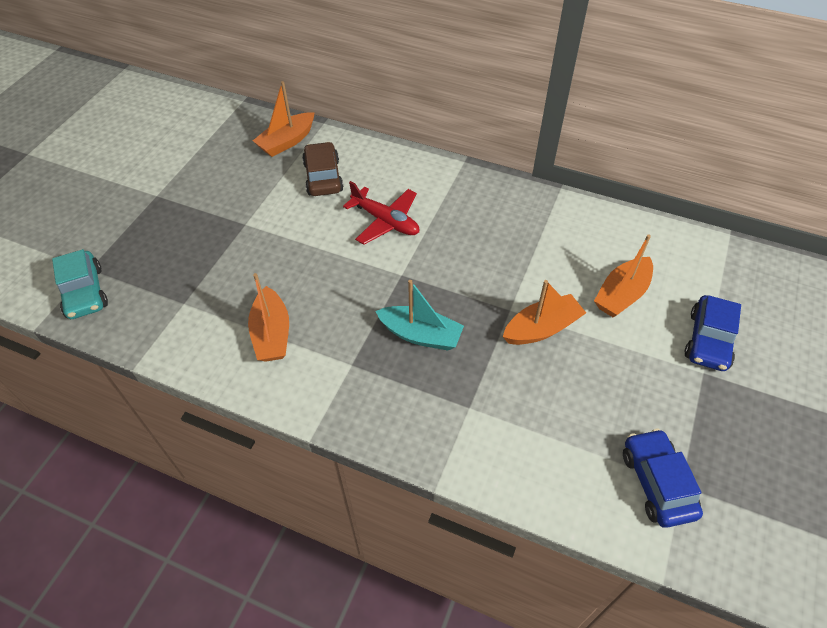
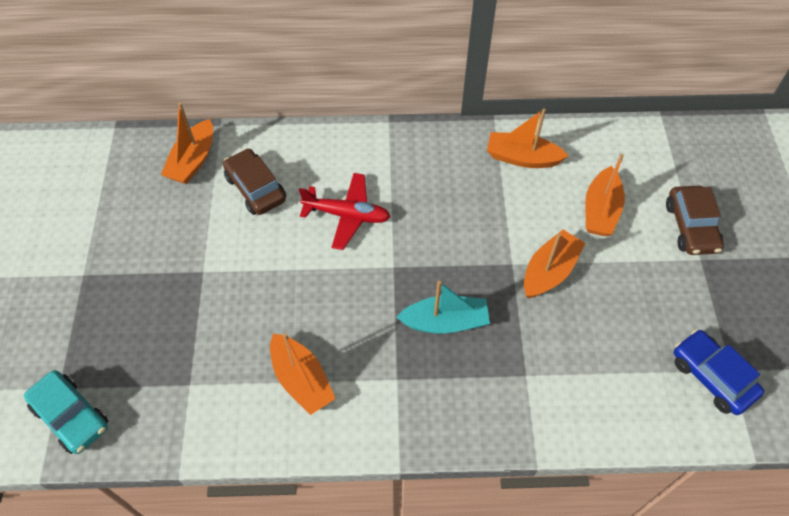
camera: 25 degrees left, 5 degrees up
(569, 226) = (522, 158): none -> orange boat
(708, 340) = (691, 227): blue car -> brown car

